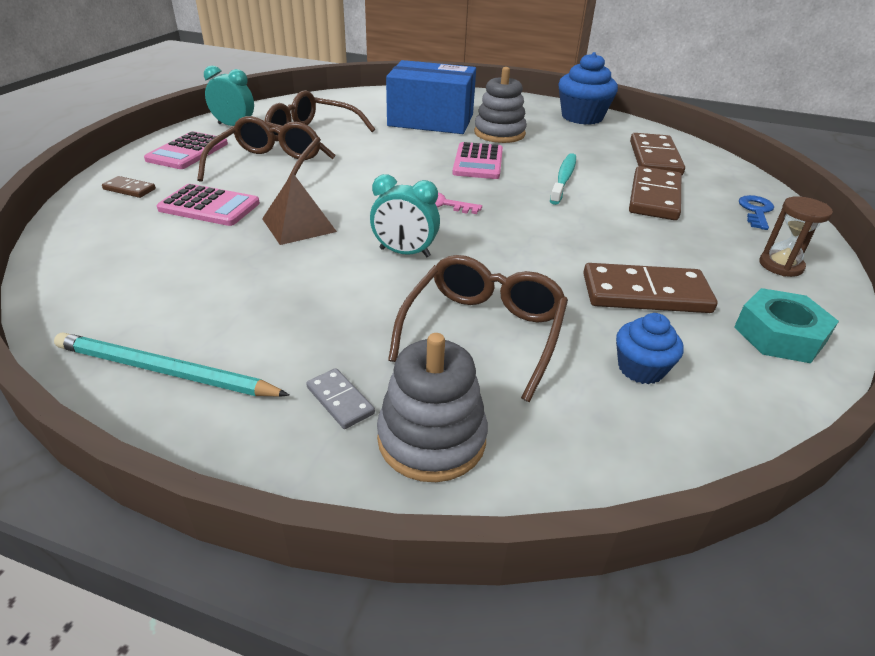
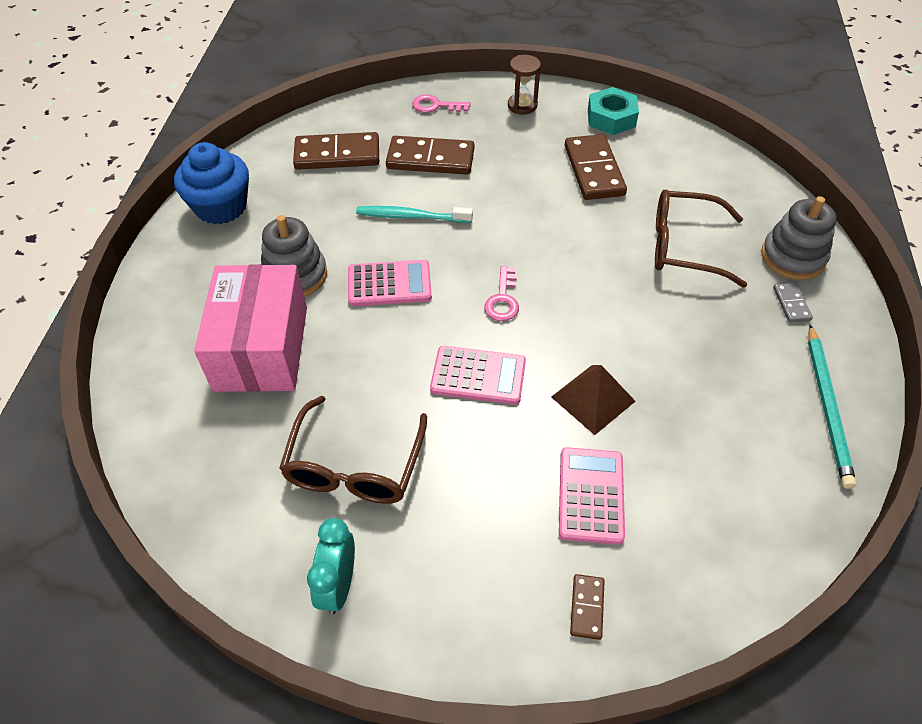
camera: 100 degrees left, 15 degrees up
(187, 152) = (453, 600): pink calculator -> pink calculator (478, 376)
(268, 166) = (466, 481): brown glasses -> none
(340, 400) = (791, 304): grey domino -> grey domino turned 45 degrees counterclockwise
(404, 253) = (604, 308): turquoise clock -> none
(431, 120) = (261, 348): blue box -> pink box
(641, 368) = (679, 175): blue cupcake -> none
(755, 211) = (435, 106): blue key -> pink key

